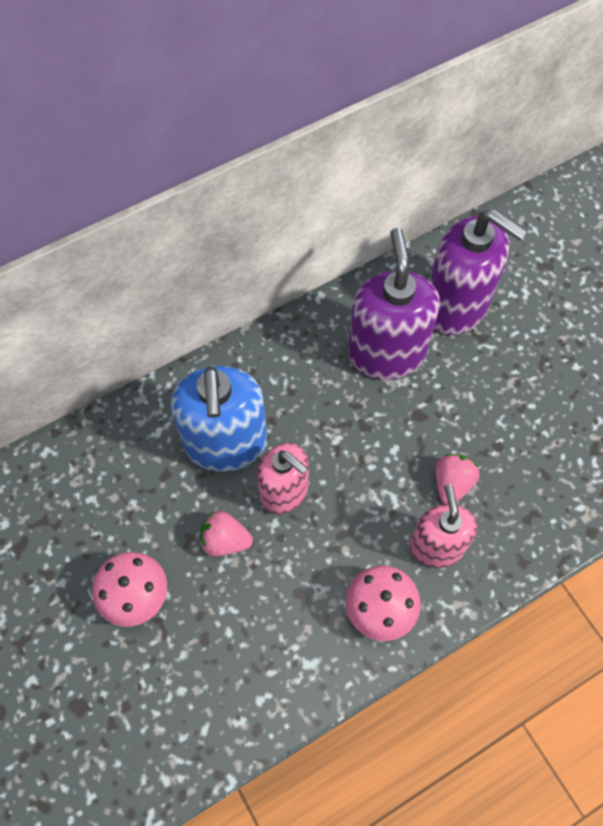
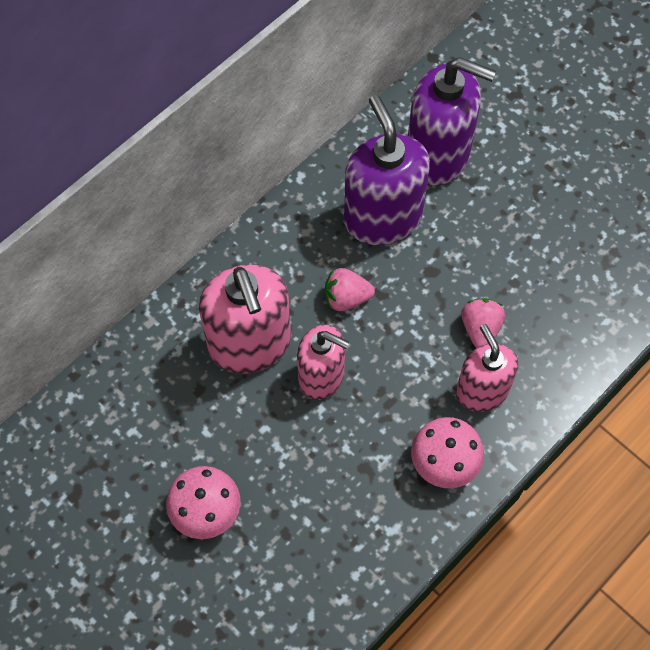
camera: 15 degrees left, 0 degrees up
(225, 540) = (277, 437): pink strawberry -> pink strawberry (346, 298)
(226, 443) = (250, 344): blue soap dispenser -> pink soap dispenser

